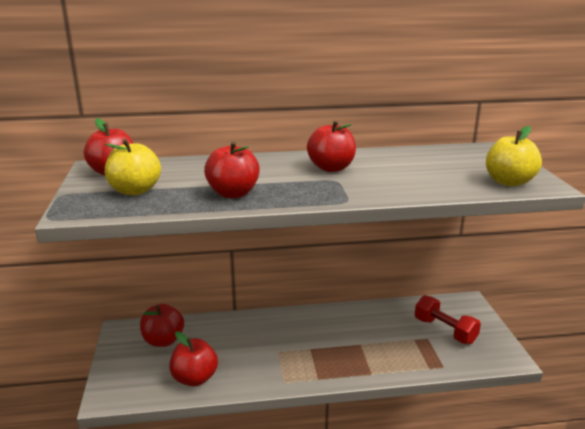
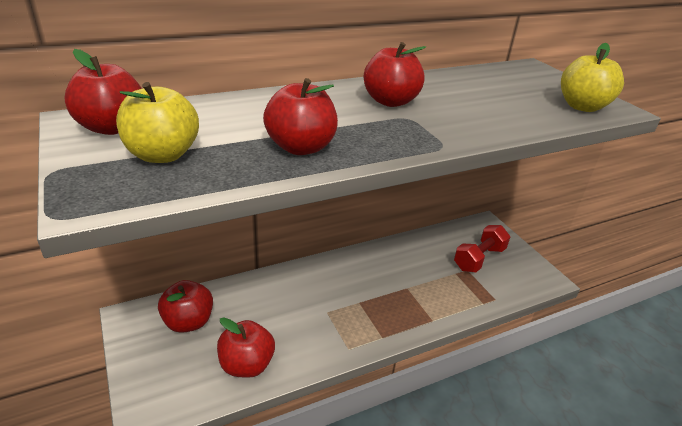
camera: 20 degrees left, 10 degrees up
(445, 331) = (479, 259): red dumbbell -> red dumbbell turned 75 degrees counterclockwise

